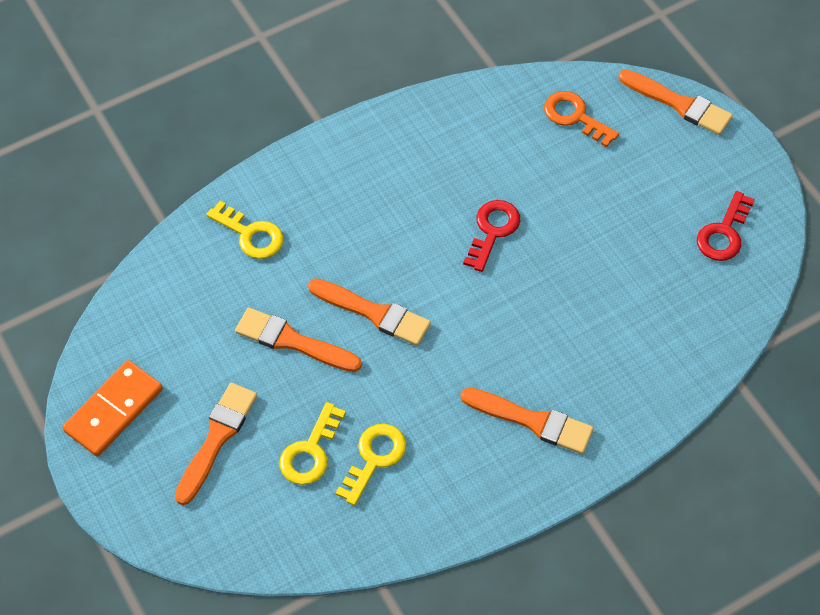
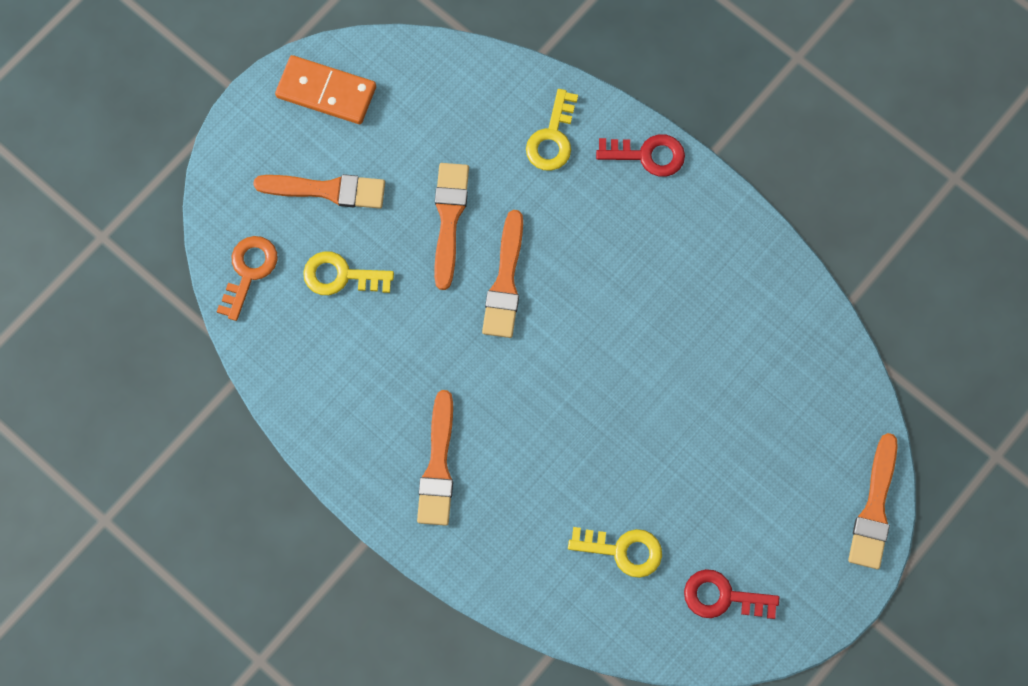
camera: 70 degrees right, 15 degrees up
(374, 458) = (352, 334): yellow key -> yellow key (623, 550)
(492, 230) = (640, 363): red key -> red key (648, 155)
(575, 117) = (814, 403): orange key -> orange key (249, 271)

